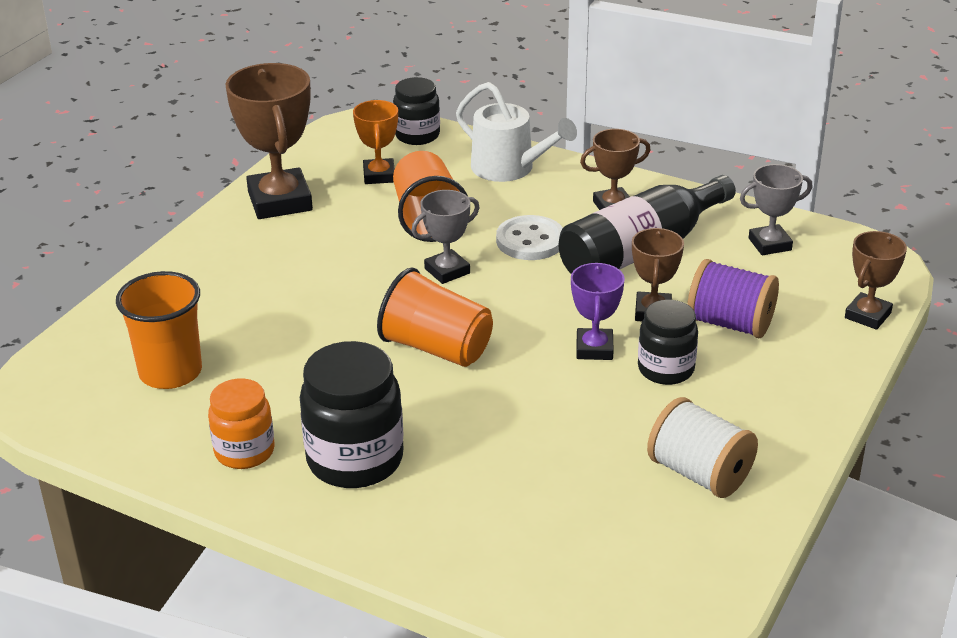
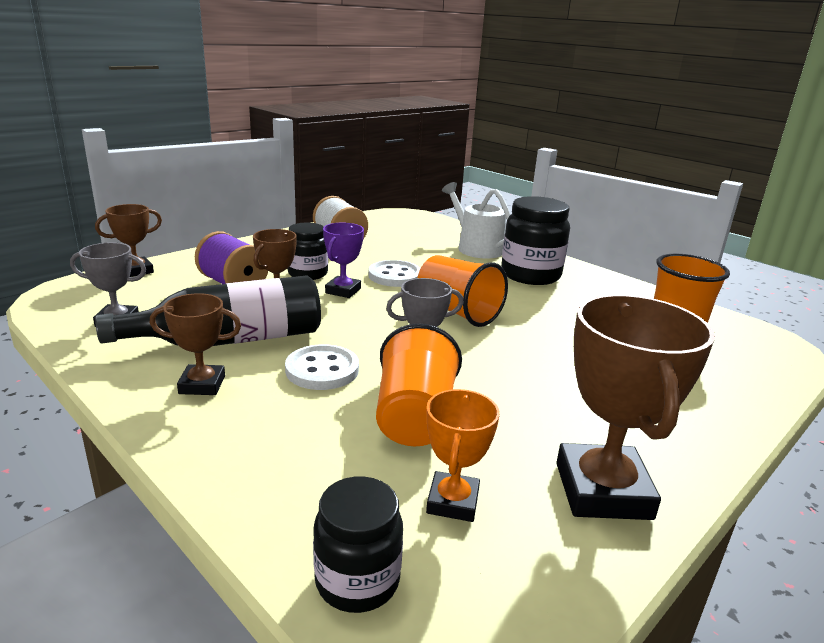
camera: 165 degrees left, 10 degrees down
(244, 452) = (602, 290): orange jar -> none
(509, 168) = (266, 467): white watering can -> white watering can (476, 248)
(550, 399) = (394, 276): none -> white button

